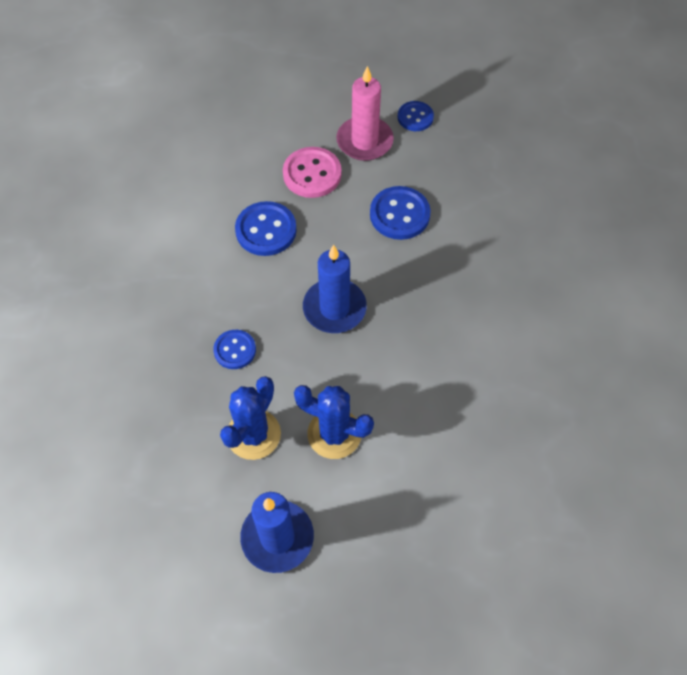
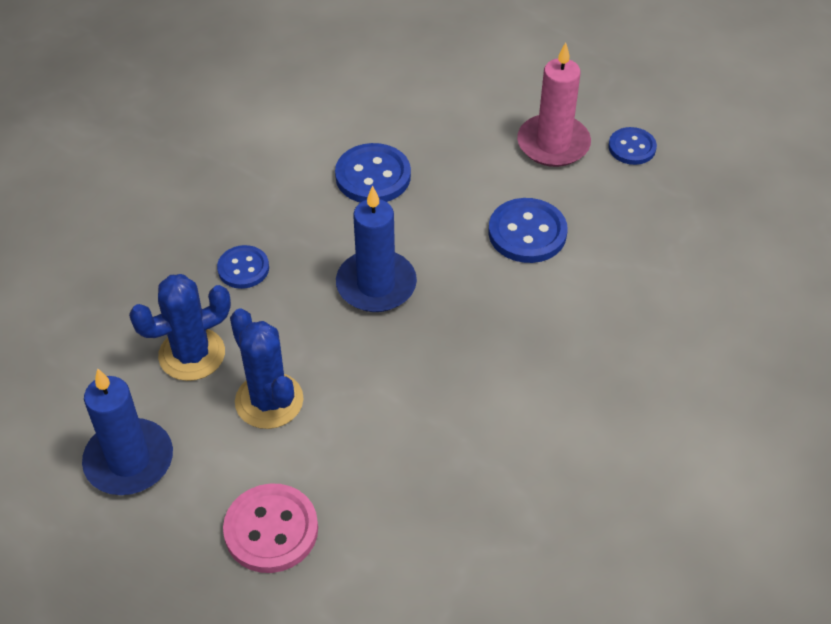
camera: 35 degrees right, 10 degrees down
(312, 174) = (468, 148): pink button -> pink button (271, 530)

